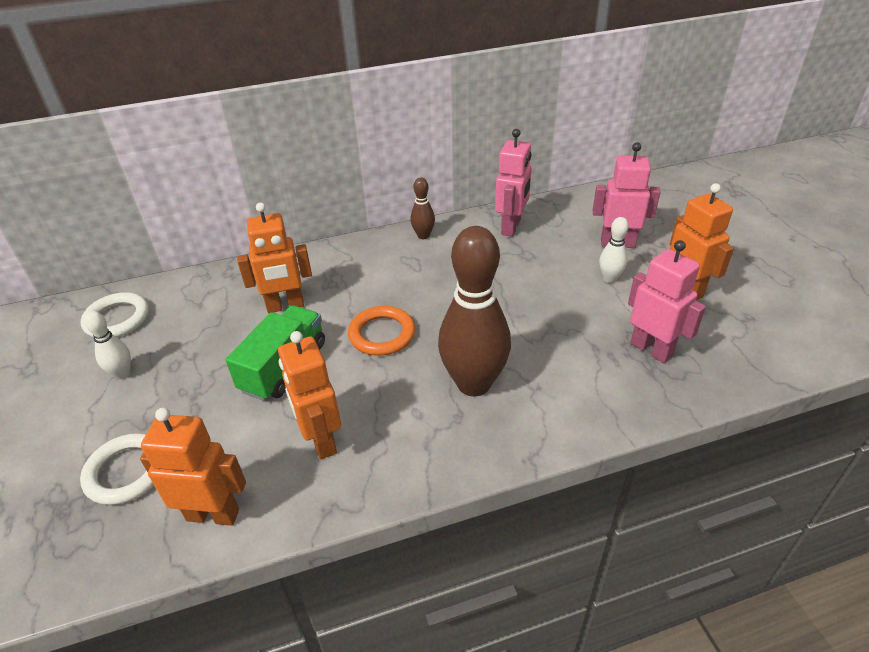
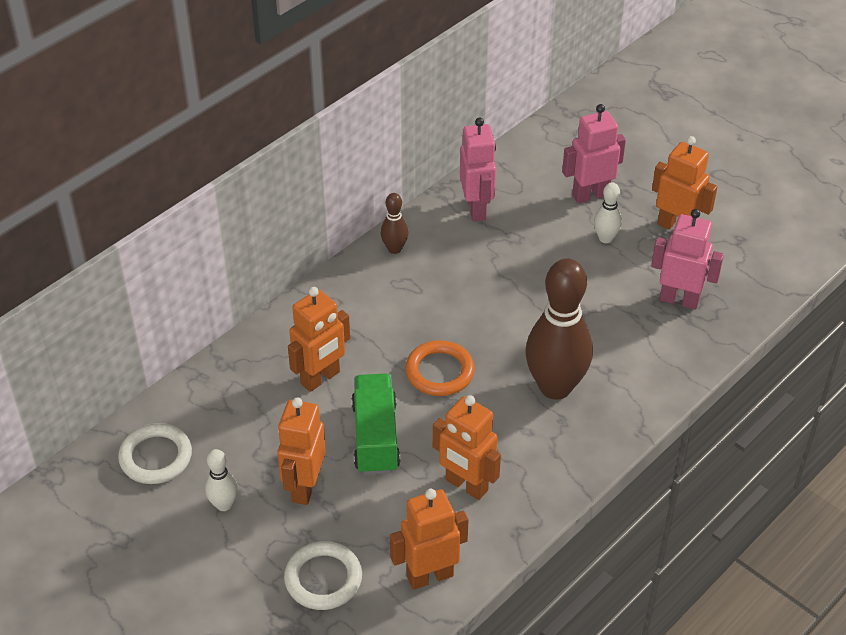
camera: 30 degrees left, 5 degrees up
(192, 385) = (304, 487): none -> orange robot

